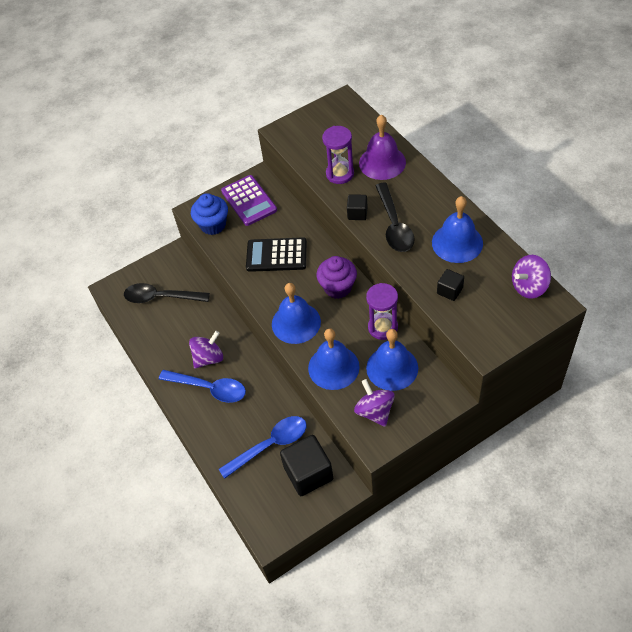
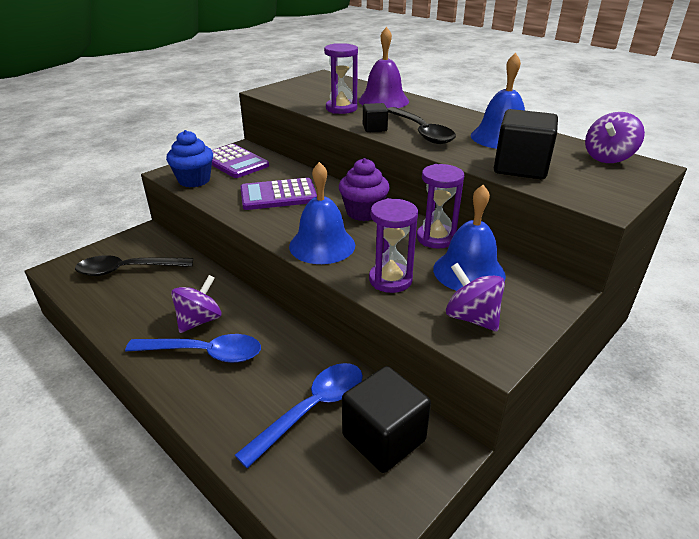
camera: 20 degrees left, 20 degrees down
(276, 255) = (278, 195): black calculator -> purple calculator
(333, 367) = (390, 280): blue bell -> purple hourglass
(449, 291) = (520, 167): black cube -> black cube, size x1.95

